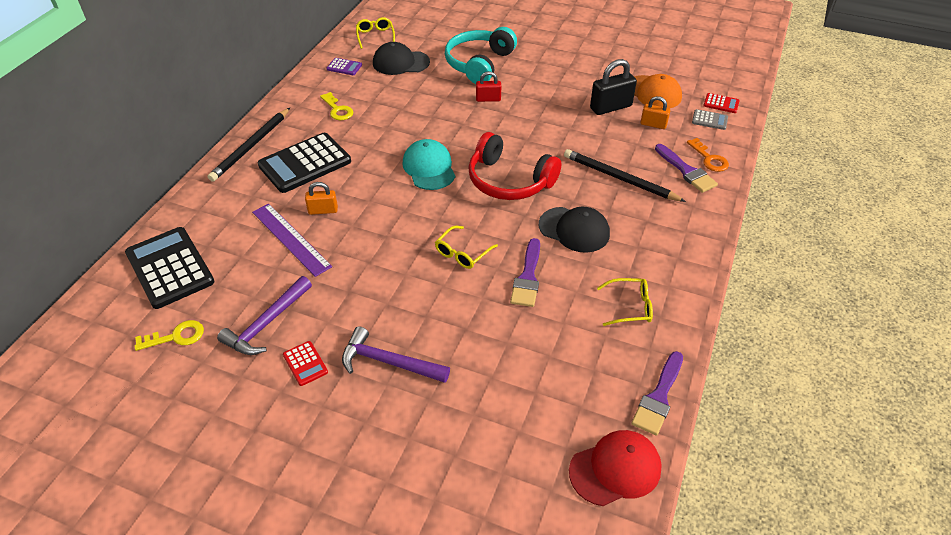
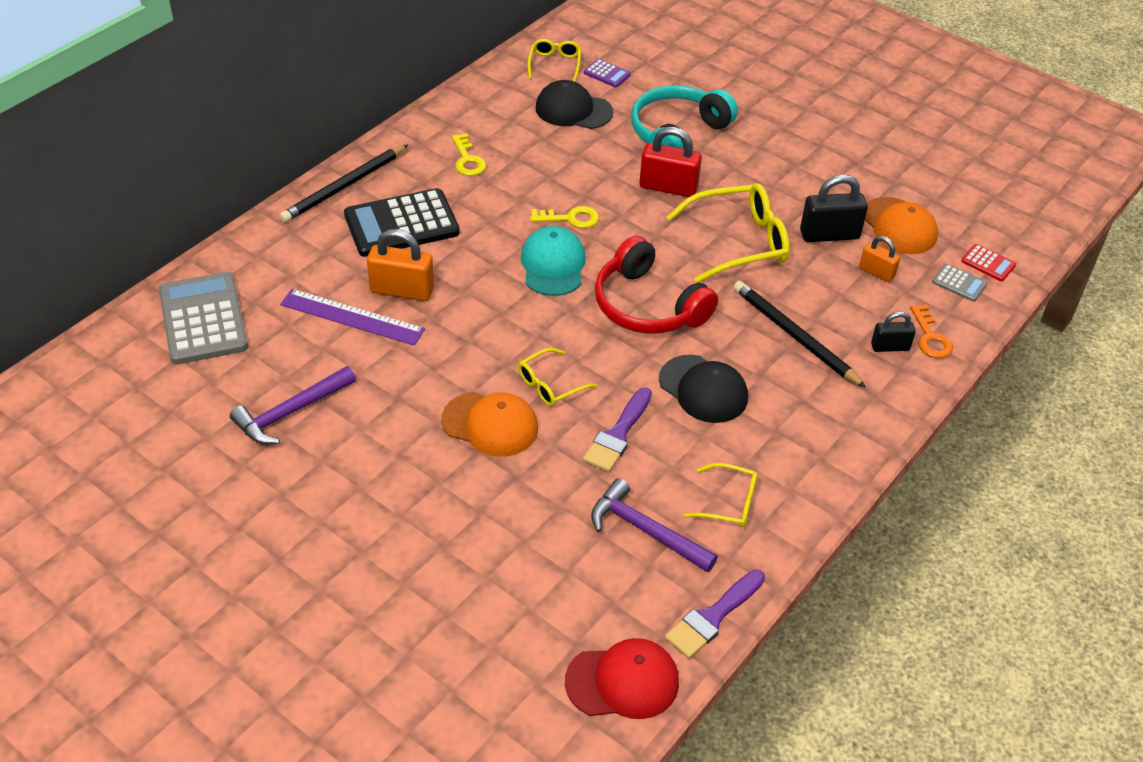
camera: 15 degrees right, 0 degrees up
(169, 268) = (203, 319): black calculator -> grey calculator
(176, 337) = (186, 402): yellow key -> yellow key (570, 218)
(291, 239) = (352, 317): purple ruler -> purple ruler turned 45 degrees counterclockwise
(305, 363) = (318, 469): red calculator -> none
(323, 210) = (402, 290): orange padlock -> orange padlock, size x1.67
(344, 67) = (497, 101): purple calculator -> purple calculator (607, 74)
(388, 362) = (412, 492): purple hammer -> purple hammer (646, 530)
(429, 293) = (490, 424): none -> orange cap
(488, 99) = (668, 187): red padlock -> red padlock, size x1.67
(552, 125) = (738, 242): none -> yellow glasses
(686, 171) = (890, 347): purple brush -> black padlock

